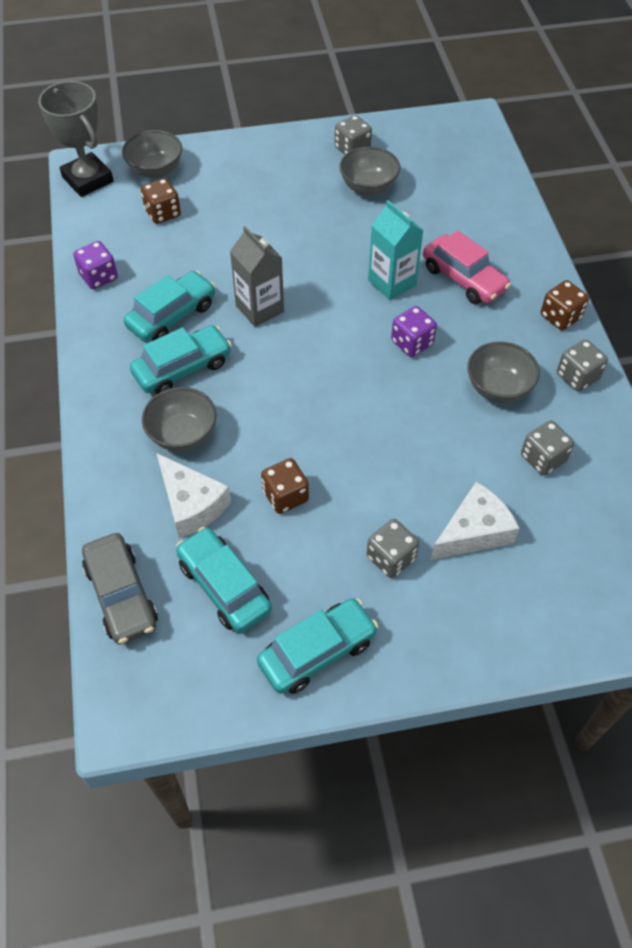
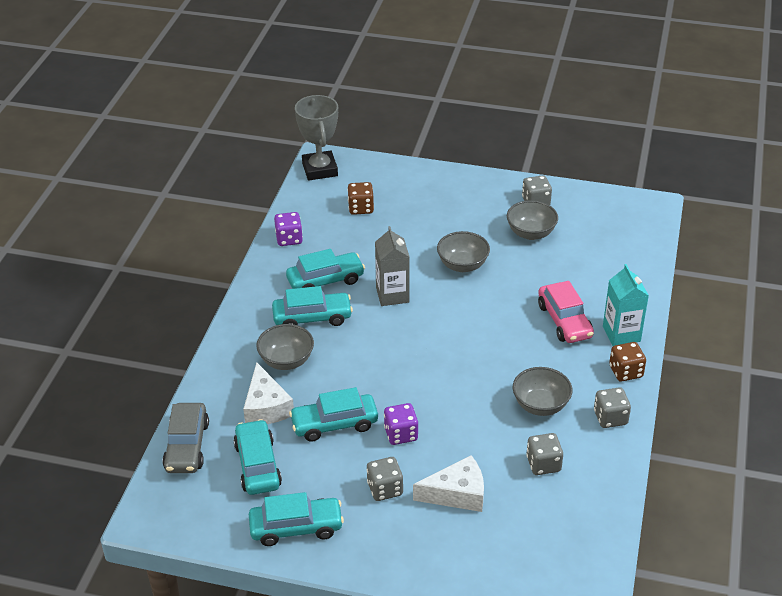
camera: 25 degrees right, 15 degrees down
(155, 170) = (373, 176): grey bowl -> grey bowl (462, 265)
(285, 496) = (334, 424): brown dice -> turquoise car
(392, 283) = (505, 307): turquoise carton -> turquoise carton (621, 334)
(412, 343) = (493, 353): purple dice -> purple dice (401, 434)

